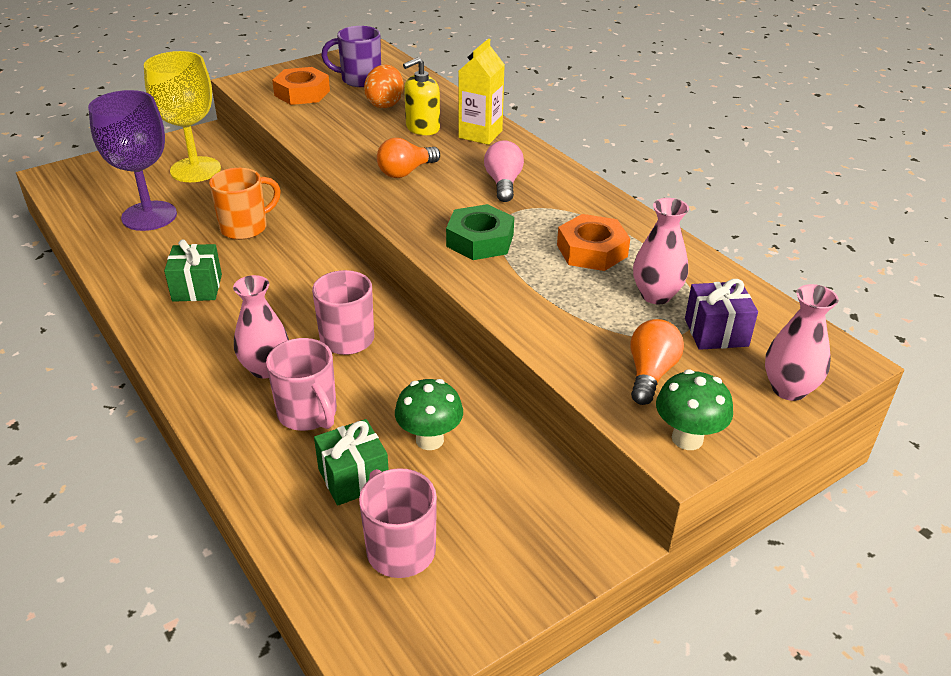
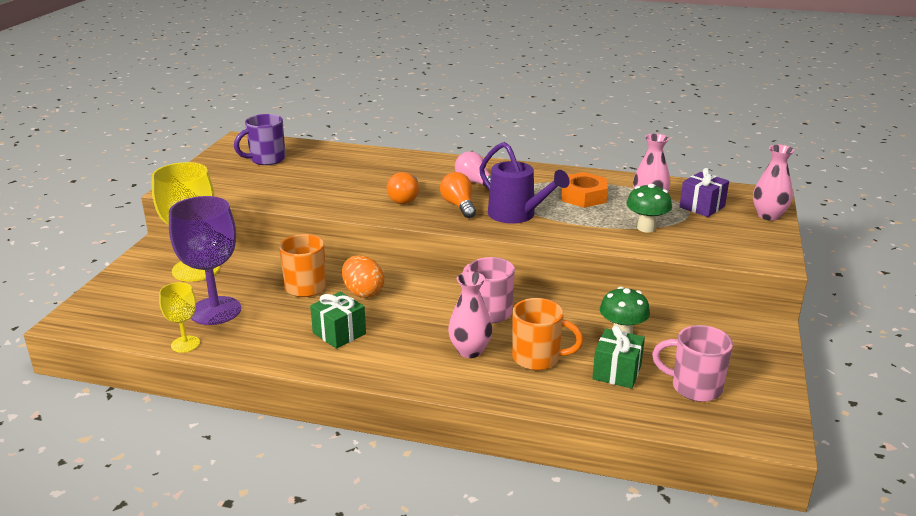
camera: 40 degrees left, 10 degrees down
(85, 236) = (185, 344): none -> yellow goblet
(302, 93) = (238, 181): orange nut -> none
(308, 414) = (538, 358): pink mug -> orange mug
(385, 104) = (314, 167): orange egg -> orange egg (363, 292)
(422, 128) = (367, 172): yellow soap dispenser -> none
(480, 134) = (411, 163): yellow carton -> none
(480, 240) = (517, 215): green nut -> purple watering can
(650, 373) = (707, 236): orange light bulb -> orange light bulb (459, 206)
(687, 438) = (767, 254): green mushroom -> green mushroom (646, 228)

